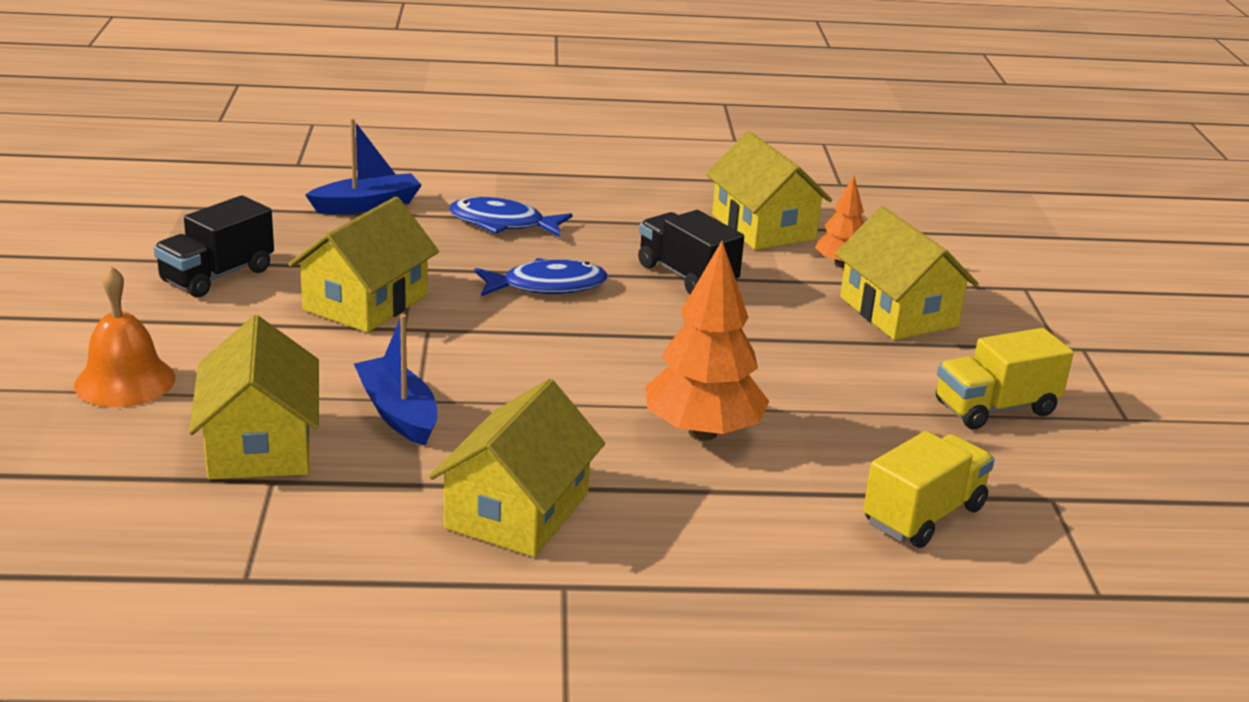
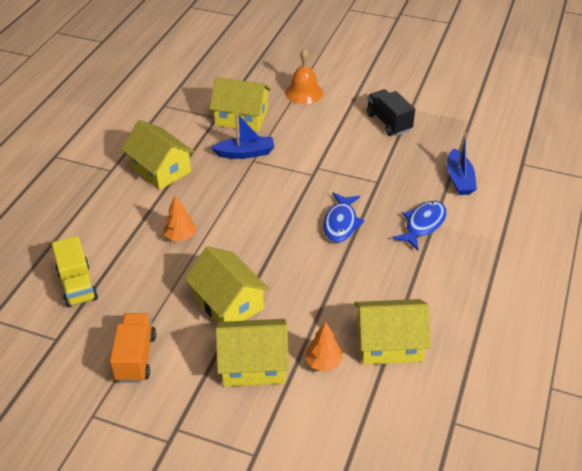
camera: 115 degrees right, 15 degrees up
(366, 302) = (346, 161): yellow house -> yellow house (228, 303)
(686, 276) = (333, 282): black truck -> none
(702, 432) = (180, 236): orange tree -> orange tree, size x0.56
(995, 408) = (135, 357): yellow truck -> orange truck

